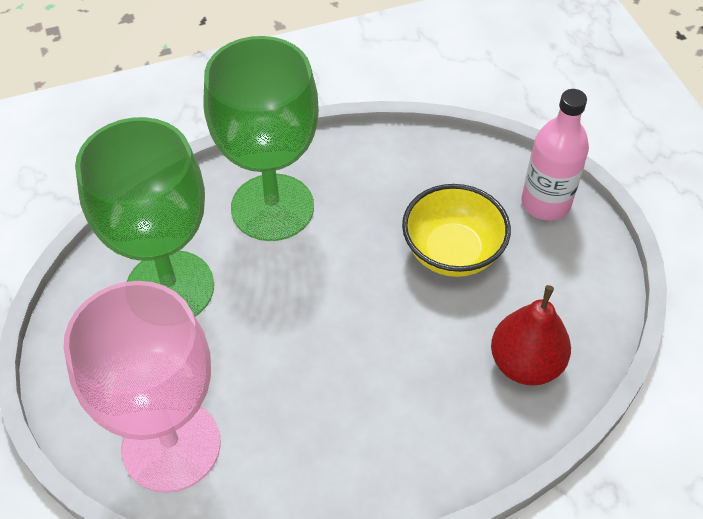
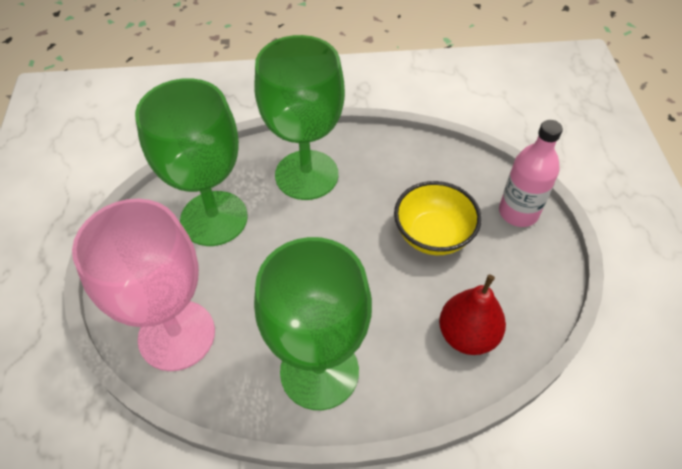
camera: 15 degrees right, 0 degrees up
(363, 447) = (319, 371): none -> green goblet

